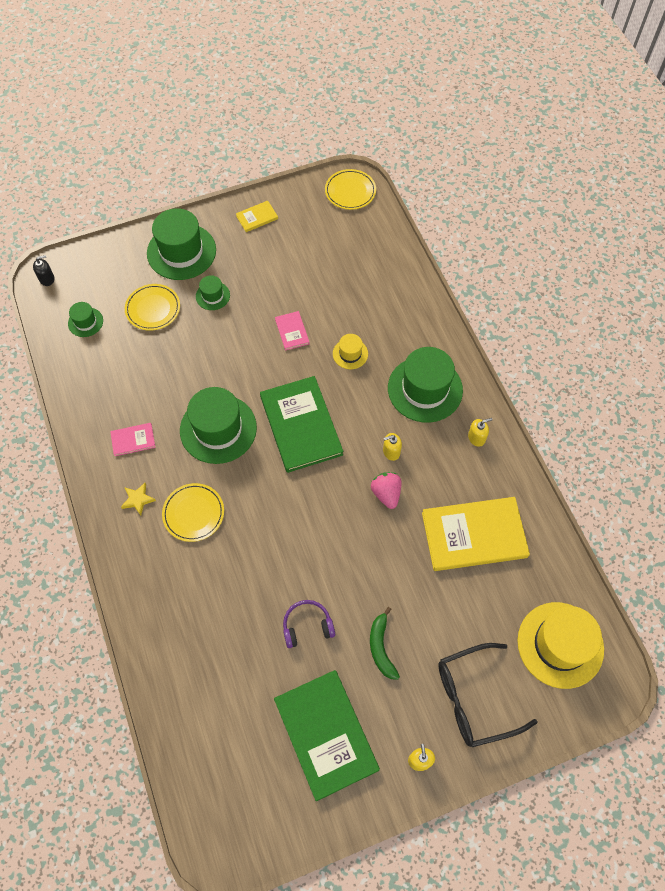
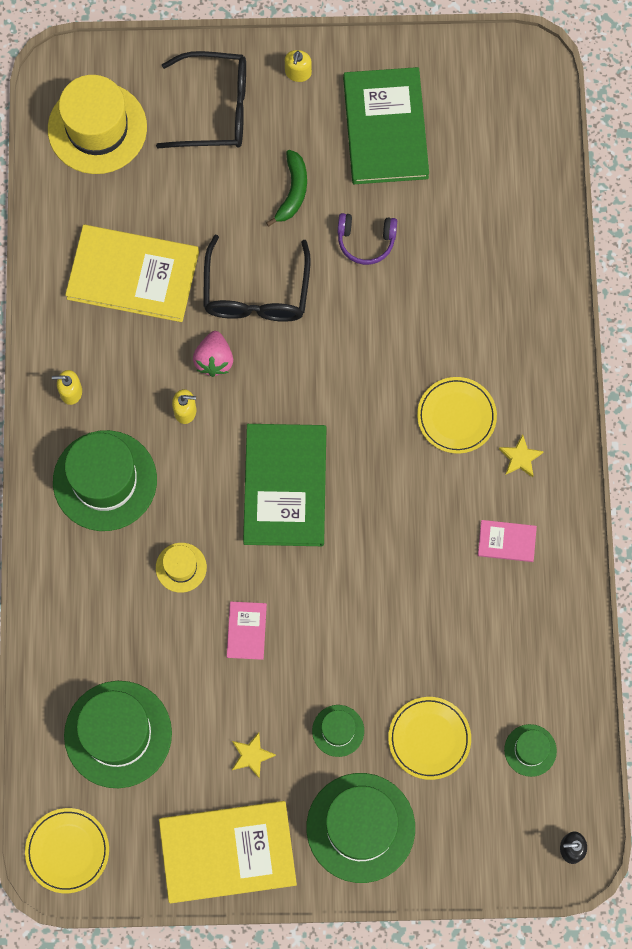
camera: 160 degrees left, 10 degrees up
(218, 429) = (393, 519): green hat -> green hat (118, 734)
(257, 217) = (227, 852): yellow book -> yellow book, size x2.21
(261, 267) = (251, 755): none -> yellow star
(376, 554) = (256, 293): none -> black glasses

